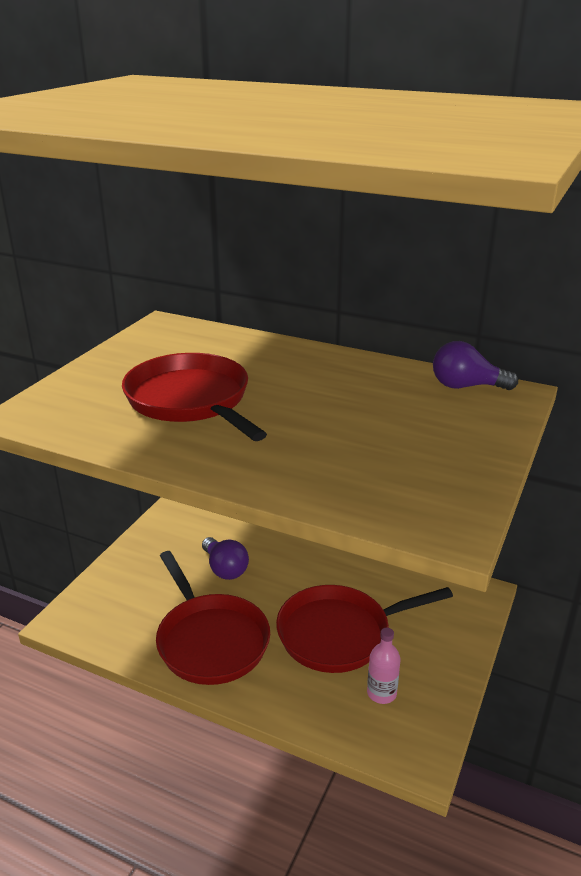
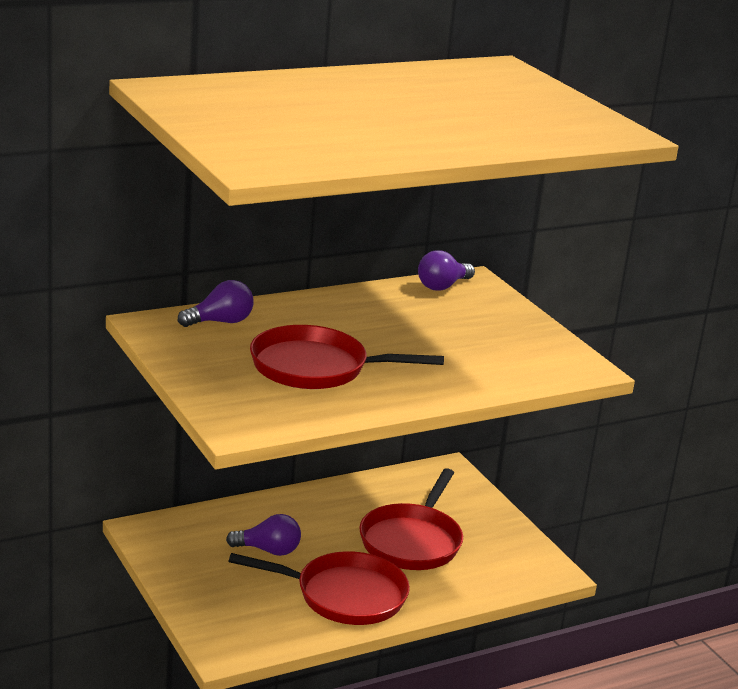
camera: 55 degrees left, 5 degrees down
(210, 341) = (220, 322): none -> purple light bulb
(381, 693) = (487, 556): pink bottle -> none

